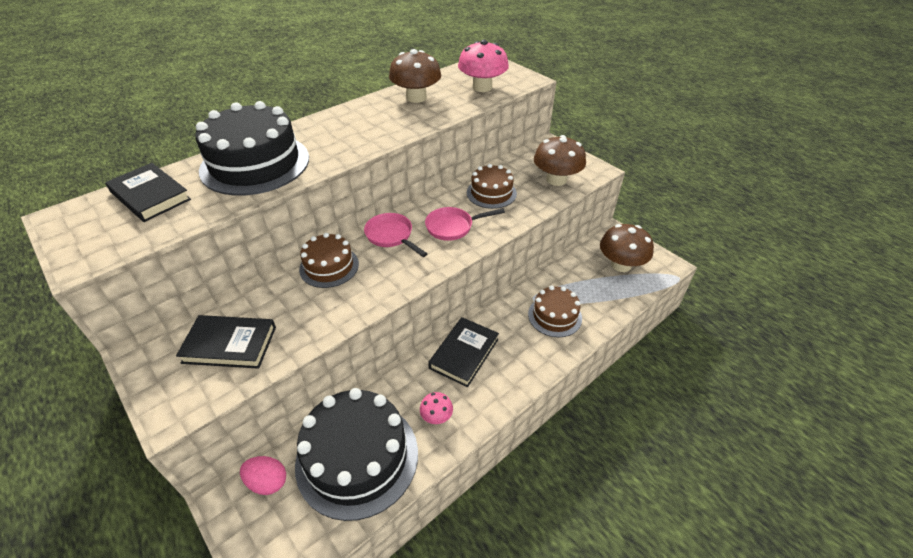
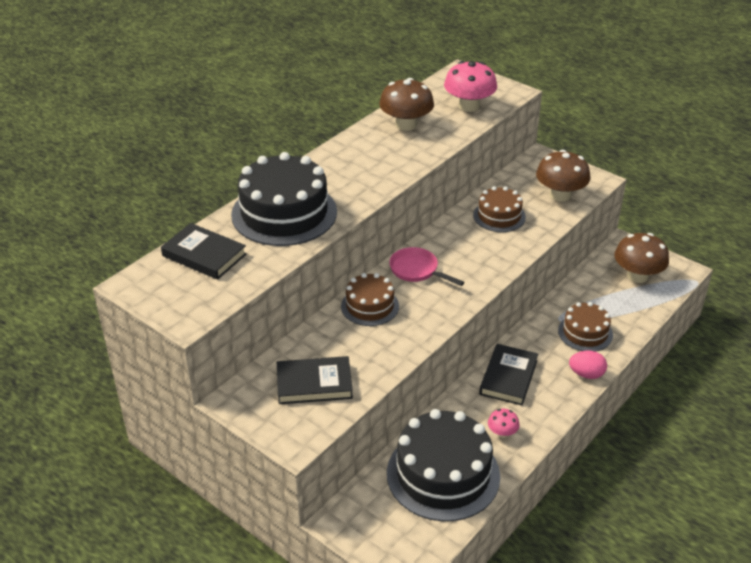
camera: 10 degrees left, 5 degrees down
(267, 482) = (370, 504): pink egg -> pink egg (586, 374)
(453, 227) = (474, 254): pink pan -> none

